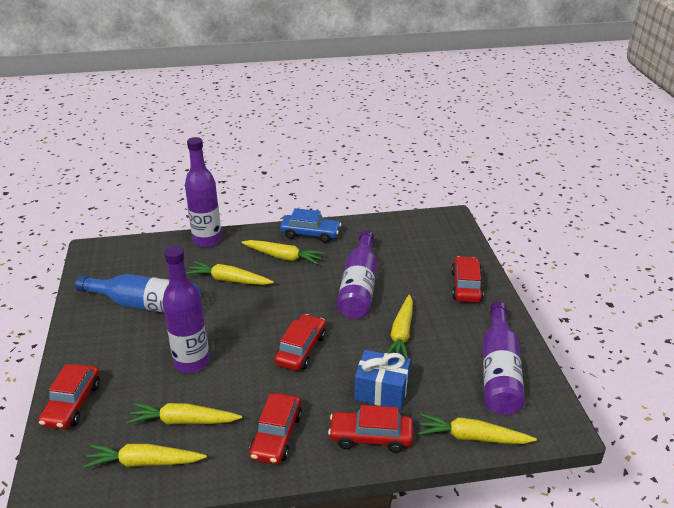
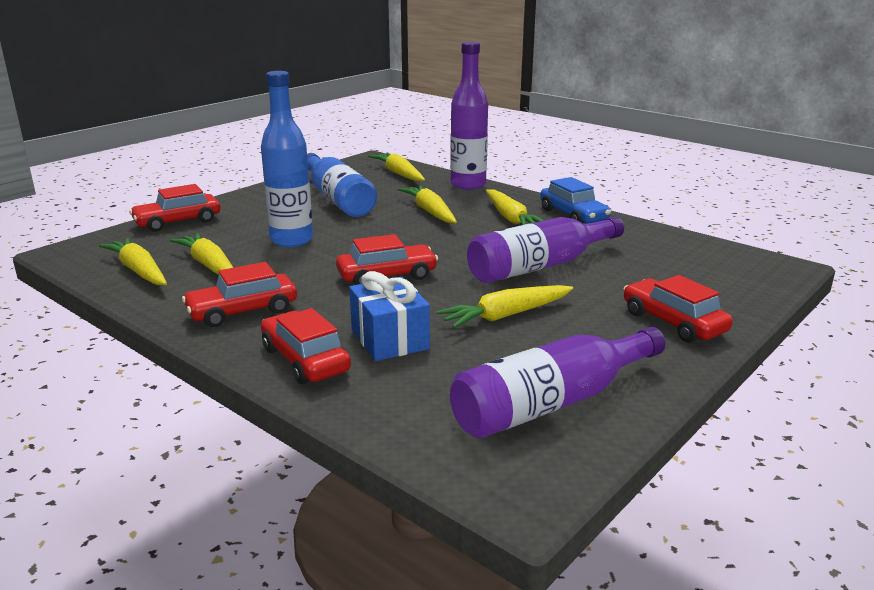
camera: 50 degrees right, 10 degrees down
(192, 362) = (291, 240): purple bottle -> blue bottle
(466, 286) = (673, 322): red car -> red car turned 90 degrees counterclockwise
(472, 437) = (394, 426): yellow carrot -> yellow carrot (399, 174)

